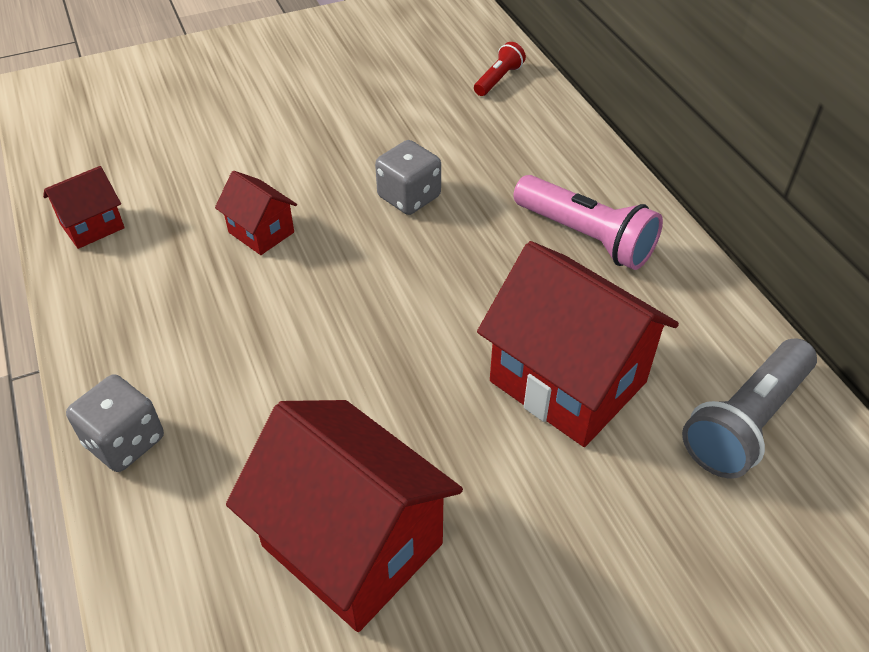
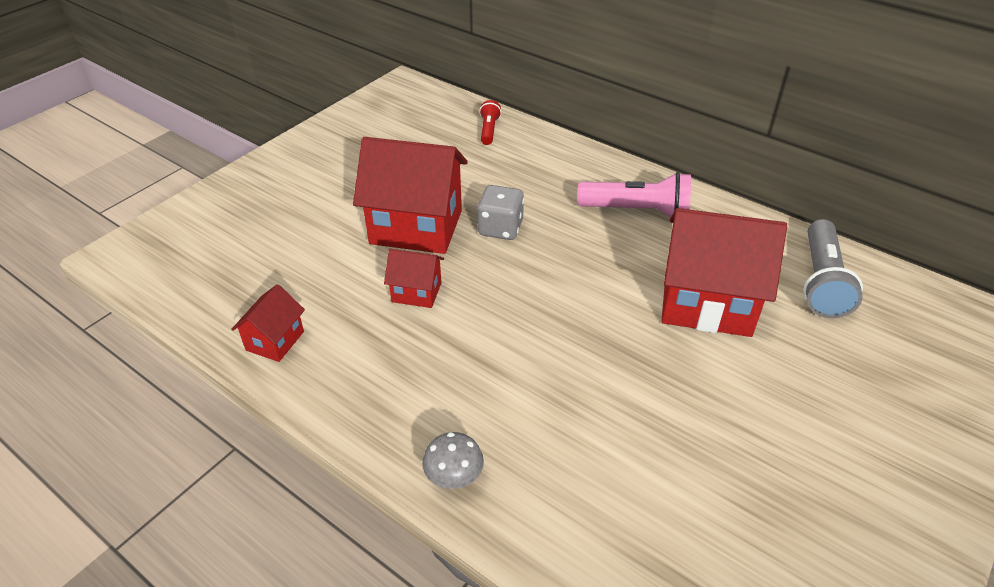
camera: 30 degrees left, 5 degrees down
(125, 441) = (454, 478): grey dice -> grey mushroom
(352, 545) = (673, 464): red house -> red house (416, 227)

